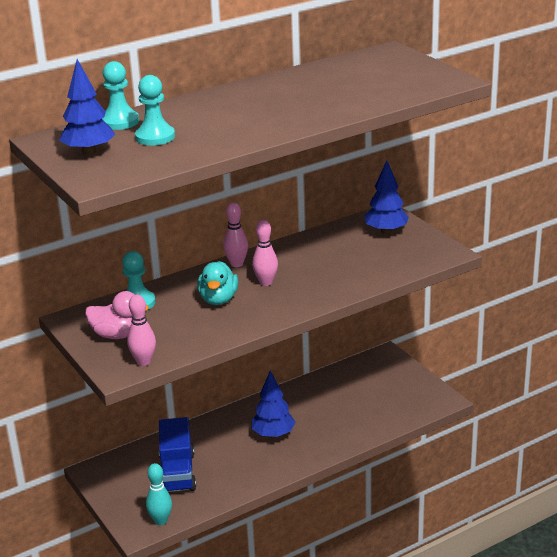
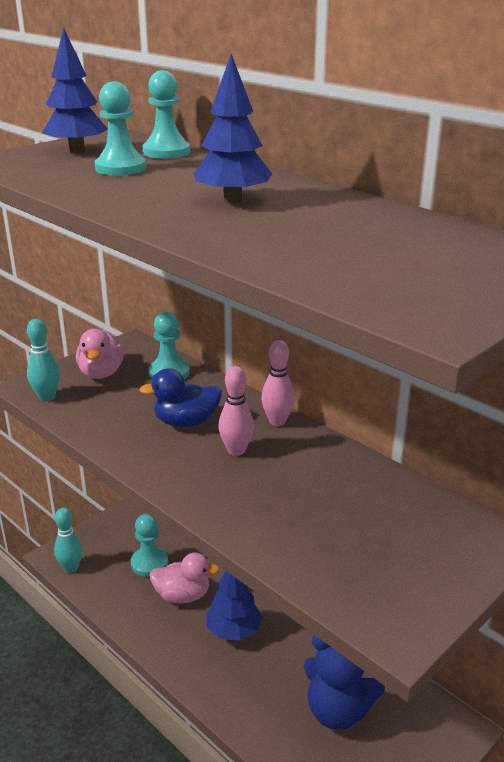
camera: 75 degrees right, 0 degrees up
(143, 362) = (47, 397): pink bowling pin -> turquoise bowling pin
(177, 473) = (149, 563): blue truck -> turquoise pawn
(218, 299) = (186, 422): turquoise duck -> blue duck
(224, 457) = (182, 595): none -> pink duck
(358, 398) = (338, 710): none -> blue teddy bear
(386, 231) = (437, 545): blue tree -> blue tree (232, 200)

